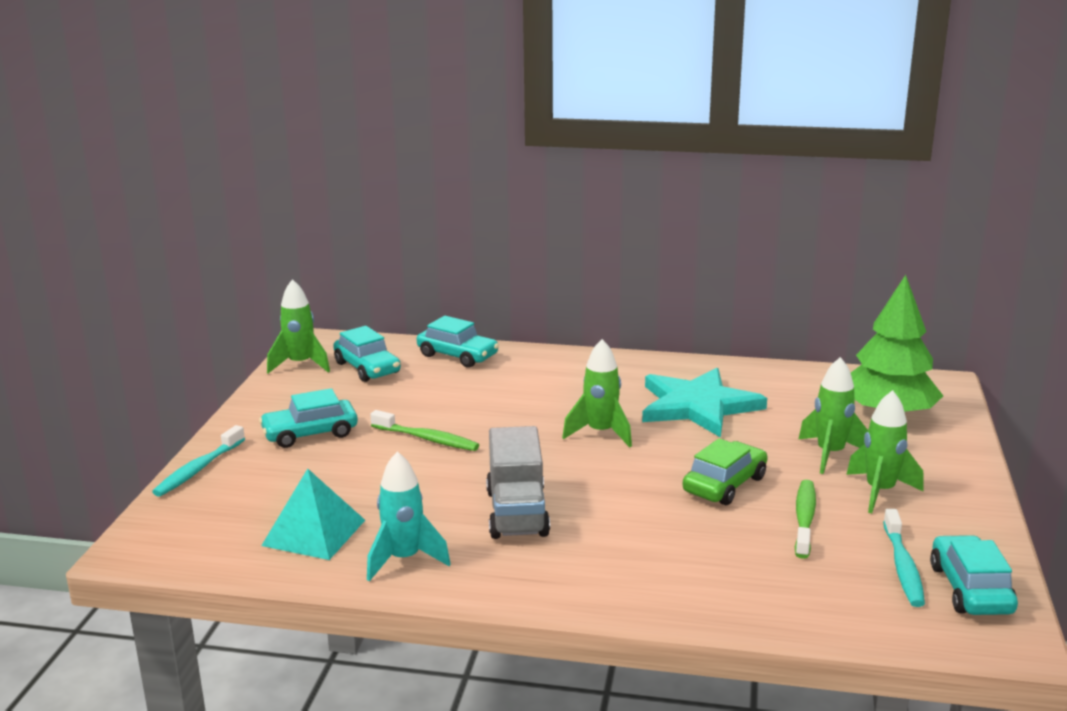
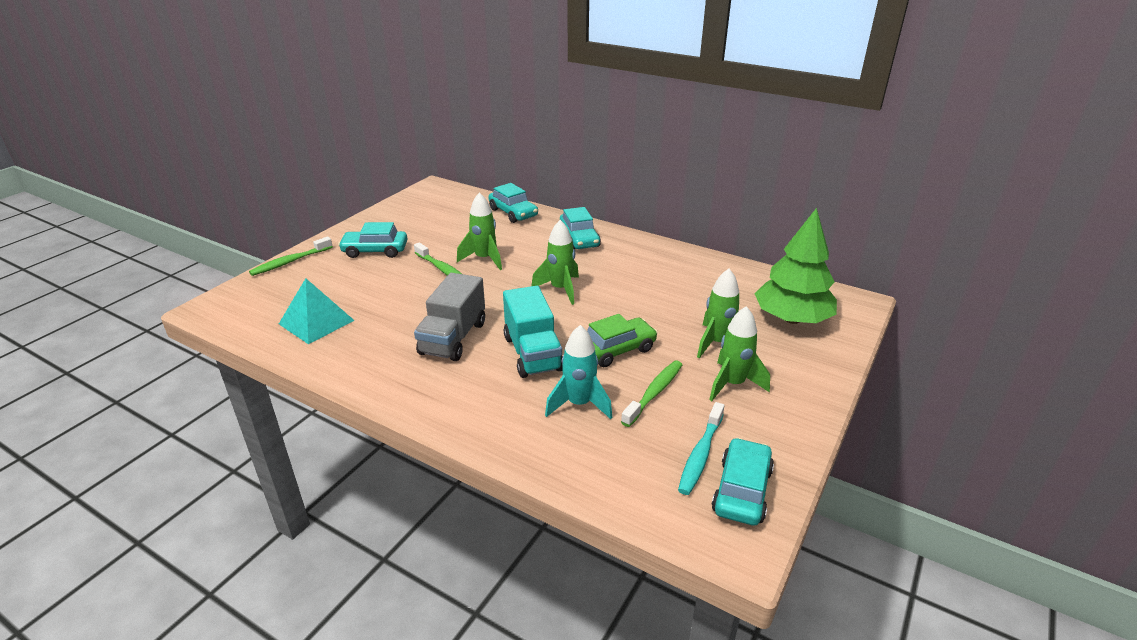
camera: 20 degrees right, 10 degrees up
(198, 469) = (290, 262): turquoise toothbrush -> green toothbrush
(300, 365) = (411, 201): green rocket -> green rocket (484, 259)
(367, 368) = (449, 211): turquoise car -> turquoise car (579, 239)
(404, 559) = (352, 355): turquoise rocket -> turquoise rocket (579, 404)
(631, 509) = (533, 353): none -> turquoise truck
(698, 406) = (647, 282): turquoise star -> none

